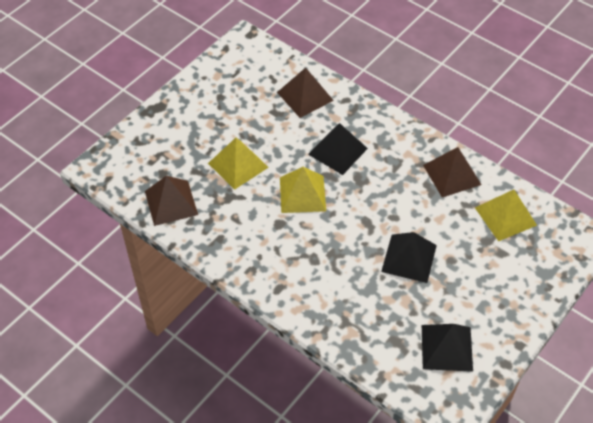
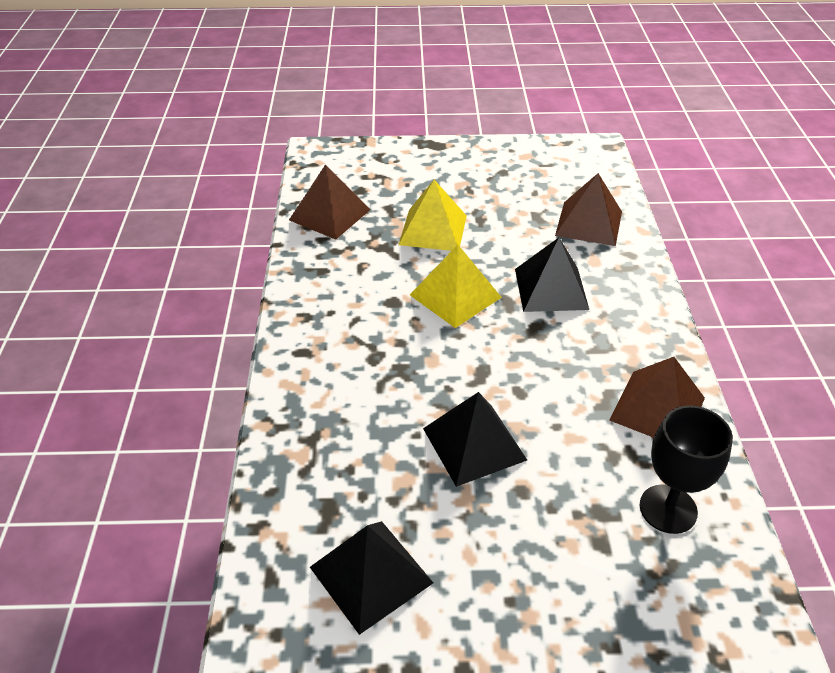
camera: 50 degrees right, 10 degrees down
(505, 216) = (668, 509): yellow pyramid -> black goblet

